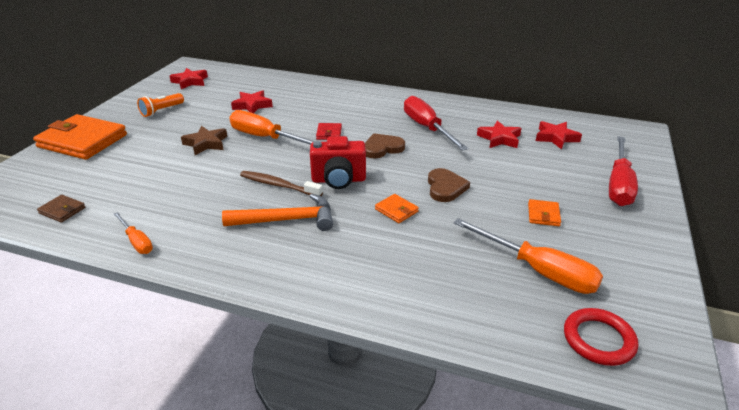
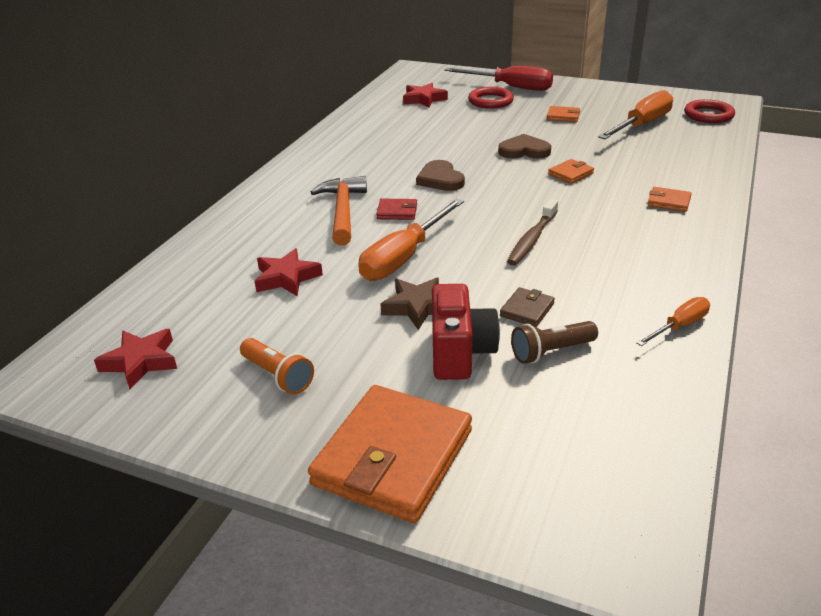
camera: 85 degrees left, 0 degrees up
(62, 210) = (631, 415): brown wallet -> brown wallet (527, 310)
(137, 187) = (551, 352): none -> brown flashlight
(287, 220) = (603, 229): orange hammer -> orange hammer (342, 211)
(335, 264) = (669, 202): none -> orange wallet
(338, 180) = (516, 203): red camera -> red camera (460, 353)
(427, 128) = (392, 154): red screwdriver -> none
(499, 138) = (423, 122): red star -> none
(568, 172) = (490, 101): none -> red ring

